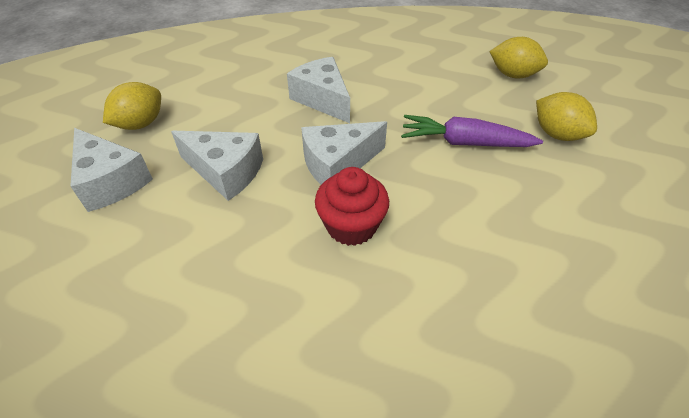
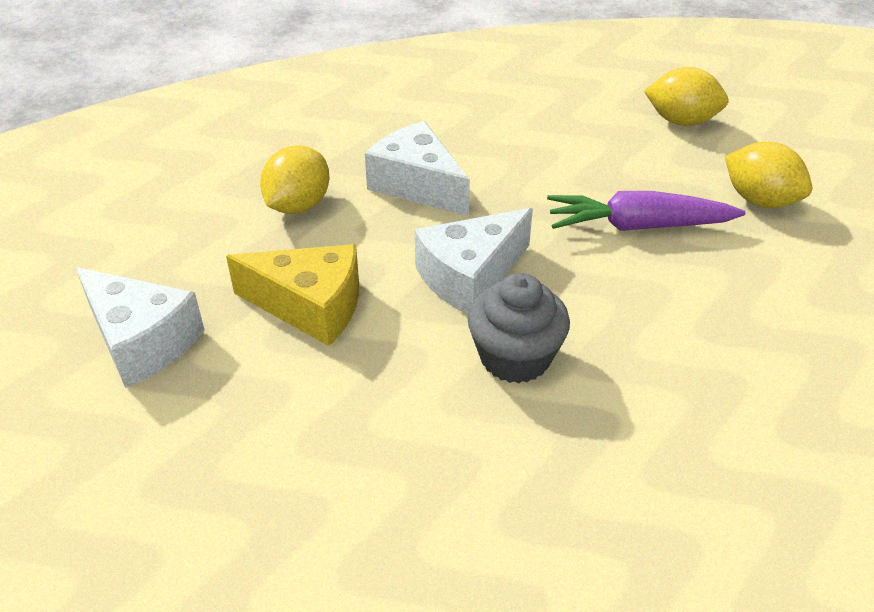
camera: 10 degrees left, 5 degrees down
(141, 124) = (151, 252): yellow lemon -> yellow lemon (298, 205)
(225, 172) = (310, 307): white cheese -> yellow cheese
(351, 226) = (515, 357): red cupcake -> grey cupcake

